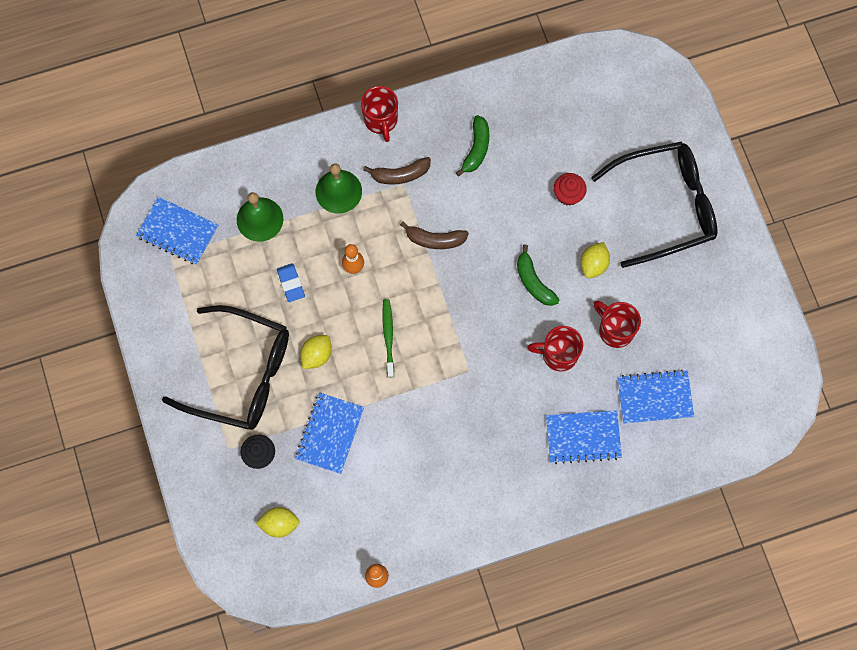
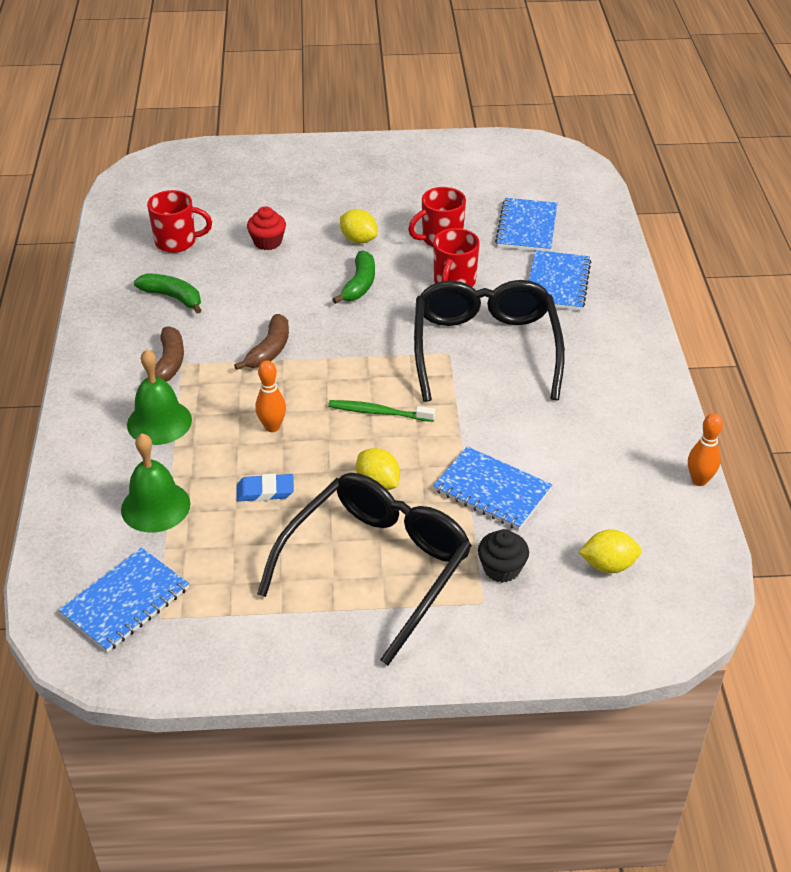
camera: 75 degrees left, 30 degrees down
(279, 524) = (608, 565): yellow lemon -> yellow lemon turned 75 degrees clockwise
(381, 120) = (86, 367): red mug -> red mug (177, 242)
(533, 282) = (359, 284): green banana -> green banana turned 60 degrees counterclockwise
(665, 206) = (316, 183): black glasses -> black glasses (485, 349)

